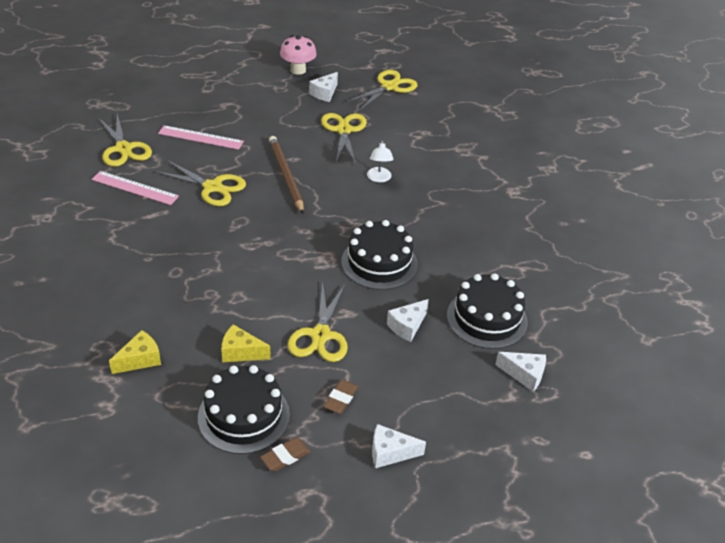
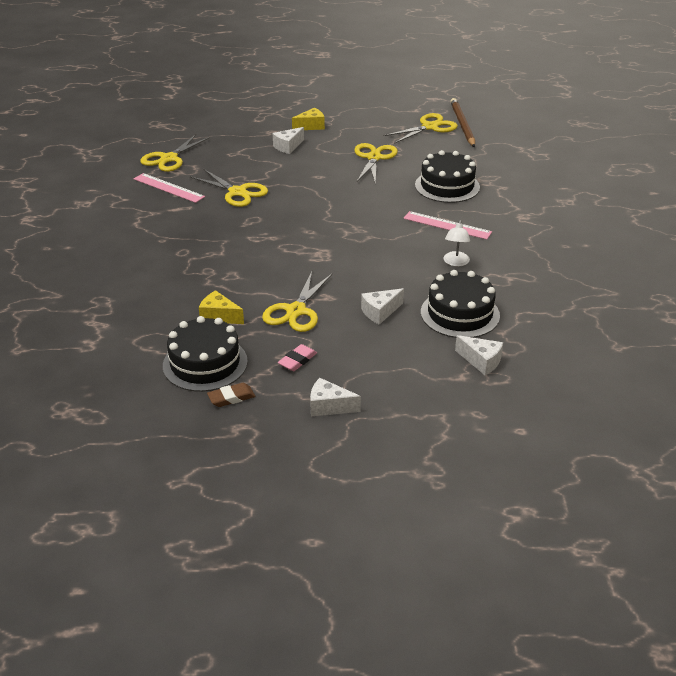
camera: 15 degrees right, 5 degrees down
(123, 149) = (169, 158): yellow scissors -> yellow scissors turned 45 degrees clockwise
(140, 360) = (129, 313): yellow cheese -> yellow cheese (311, 126)
(200, 137) = (240, 155): pink ruler -> pink ruler (447, 225)
(286, 176) = (307, 188): brown pencil -> brown pencil (462, 125)
(298, 70) = (347, 109): pink mushroom -> none
(324, 93) = (366, 128): white cheese -> white cheese (288, 146)
(340, 399) = (297, 360): brown eraser -> pink eraser
(379, 178) = (394, 197): white lamp -> white lamp (455, 262)
(379, 263) = (371, 261): black cake -> black cake (447, 186)

